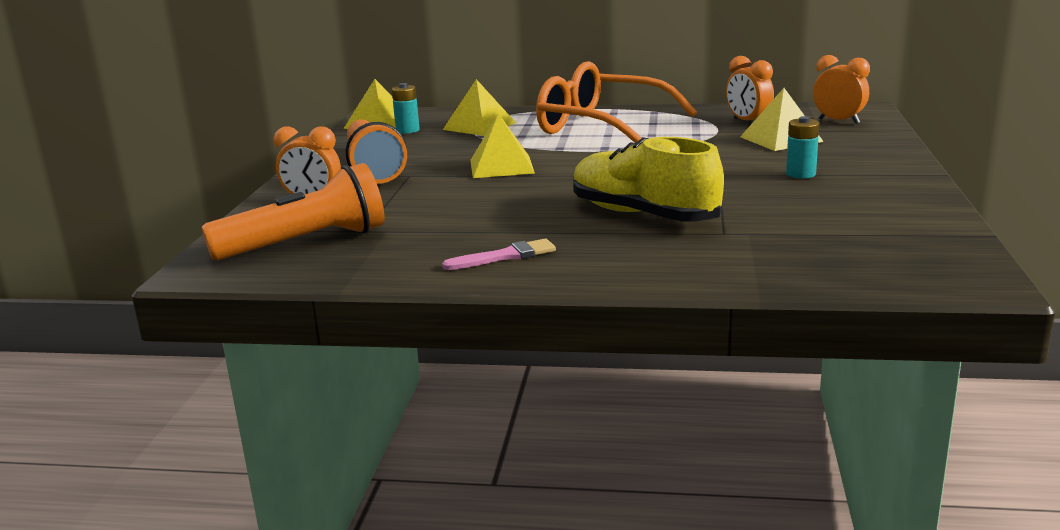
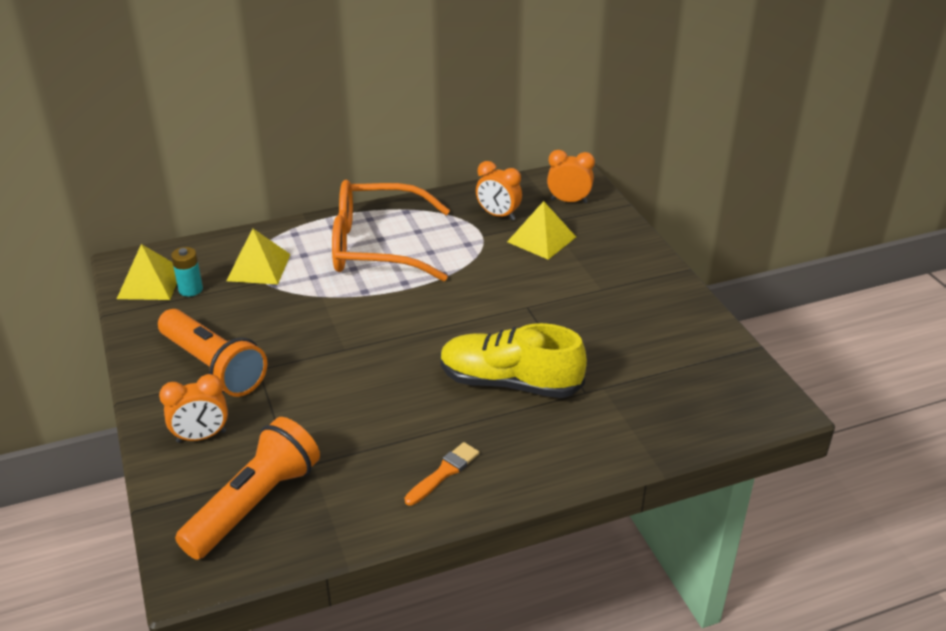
camera: 30 degrees left, 15 degrees up
(501, 166) = (335, 335): yellow pyramid -> none
(505, 256) = (444, 472): pink brush -> orange brush
(800, 174) = (589, 292): turquoise battery -> none

